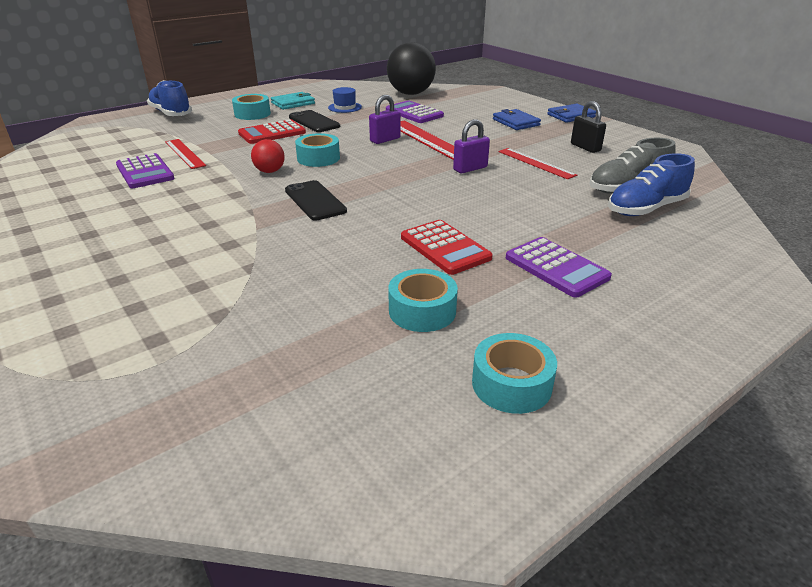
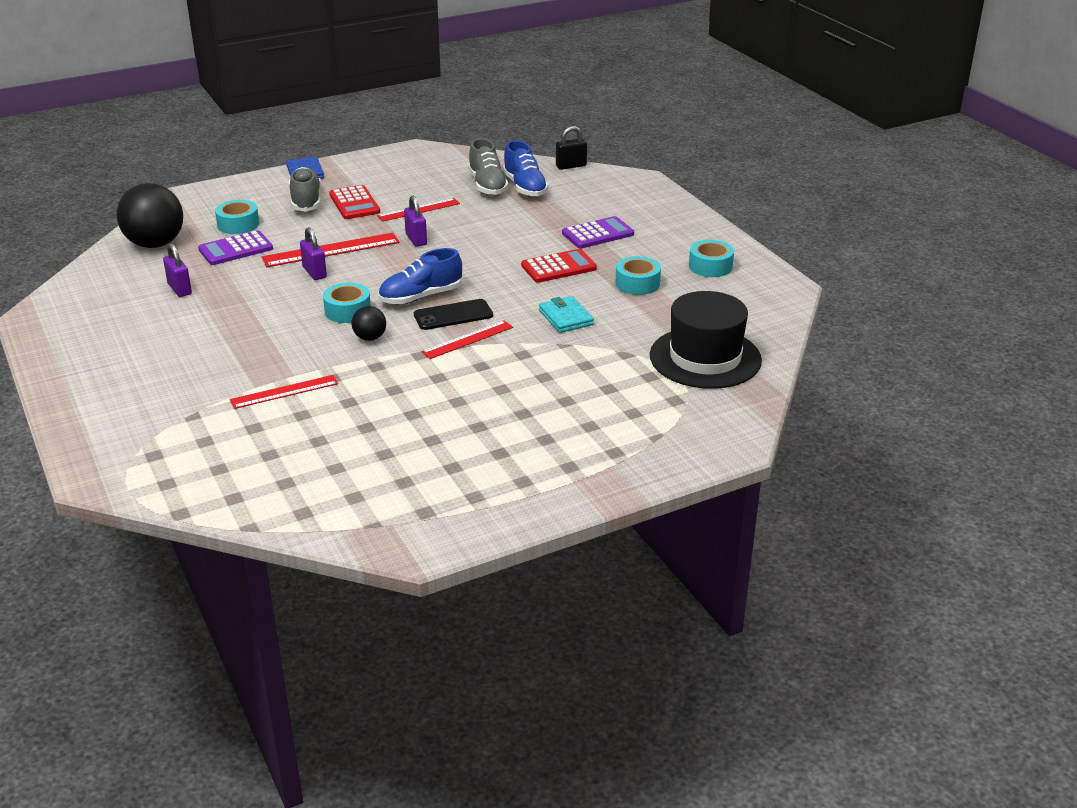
camera: 80 degrees left, 0 degrees up
(145, 172) = (331, 412): purple calculator -> none
(171, 114) = (109, 415): blue shoe -> blue shoe (421, 297)
(195, 393) = (705, 358): none -> black hat
(252, 114) = (159, 352): turquoise tape -> turquoise tape (238, 224)
(264, 212) = (468, 339): none -> red ruler
(270, 171) = (370, 338): red ball -> black ball
(272, 133) = (248, 337): red calculator -> red calculator (354, 203)
(293, 103) = (132, 323): turquoise wallet -> turquoise wallet (566, 317)
(314, 122) = (223, 310): black phone -> none
(345, 107) = (179, 289): blue hat -> purple padlock
(516, 122) = (306, 201): blue wallet -> grey shoe
(585, 147) = (394, 183): black padlock -> black padlock (571, 166)

